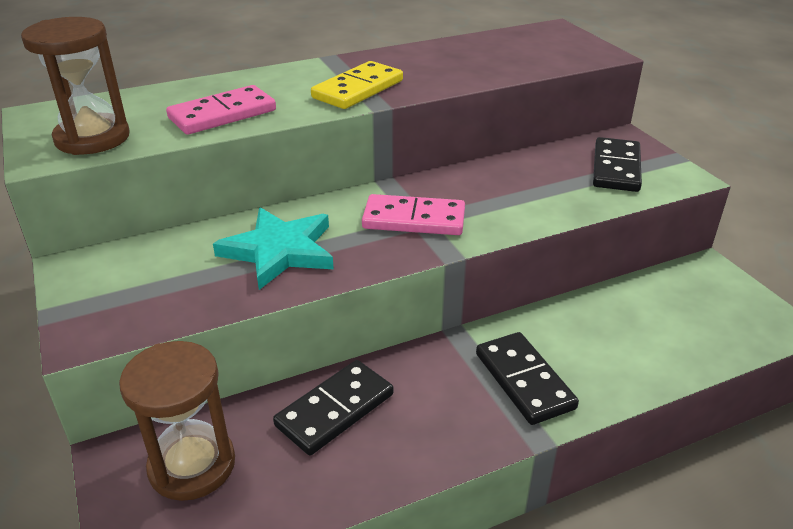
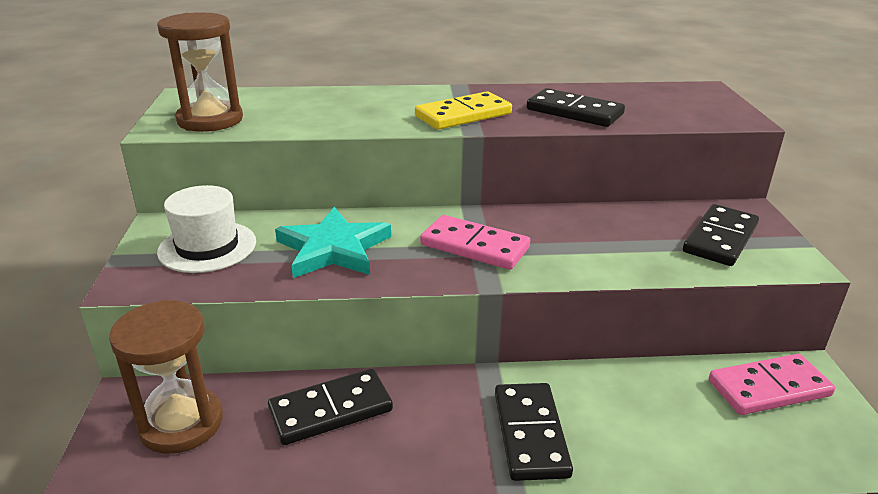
camera: 20 degrees right, 5 degrees down
(143, 278) = (207, 247): none -> white hat
(222, 114) = (328, 118): pink domino -> pink domino (769, 388)
(459, 69) = (574, 112): none -> black domino

